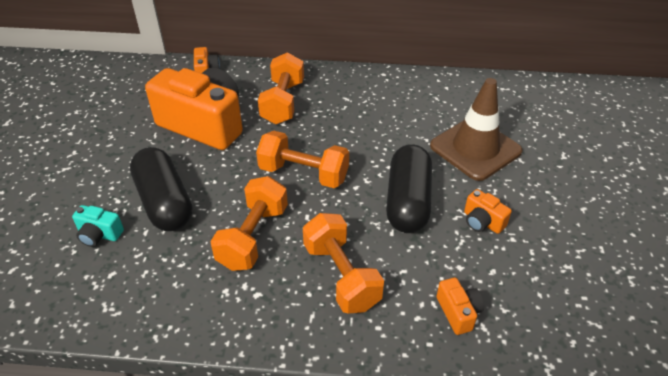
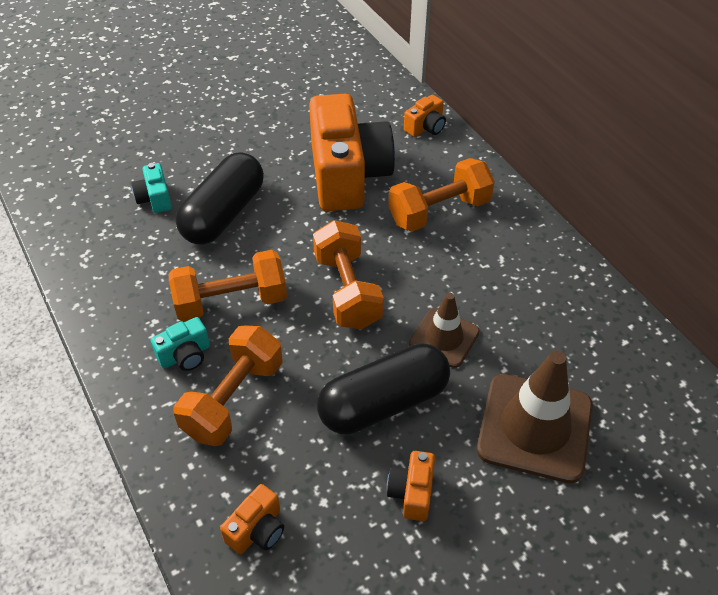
camera: 55 degrees right, 5 degrees up
(277, 286) = (185, 355): none -> turquoise camera
(382, 151) = (444, 338): none -> brown traffic cone

